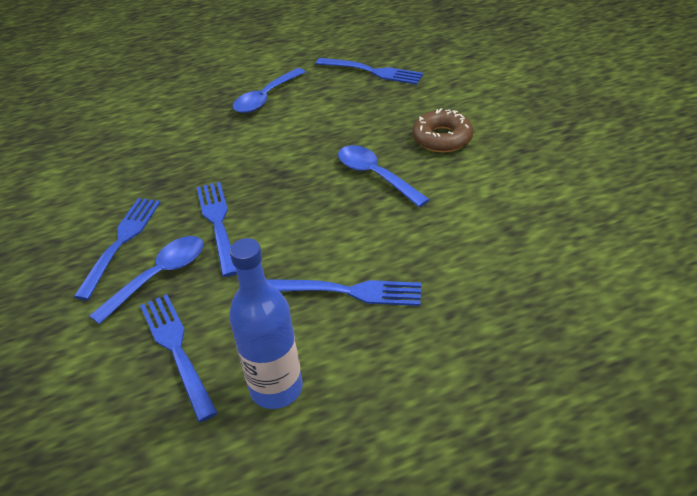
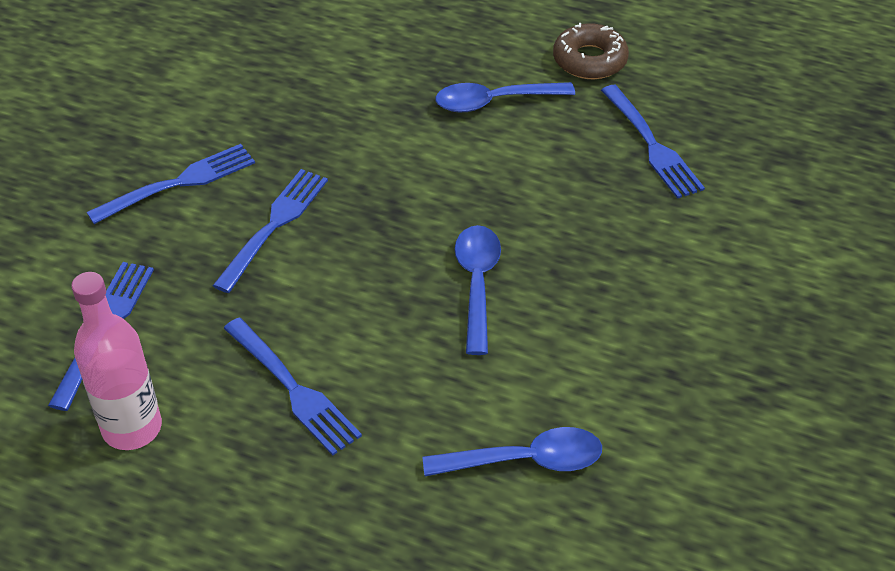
camera: 40 degrees right, 5 degrees up
(159, 276) = (168, 244): blue spoon -> blue spoon (525, 460)
(276, 388) = (132, 428): blue bottle -> pink bottle
(442, 138) = (606, 291): brown donut -> brown donut (589, 60)

